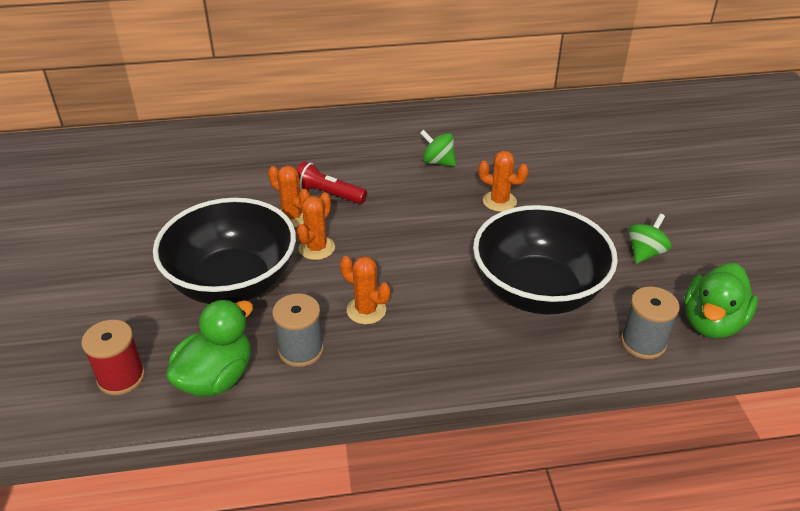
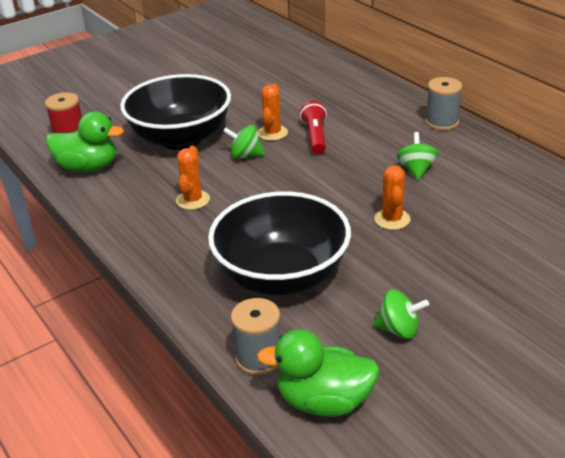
camera: 65 degrees right, 5 degrees down
(301, 350) = (133, 188): grey spool -> grey spool (442, 122)
(317, 248) = (245, 155): orange cactus -> green spinning top

